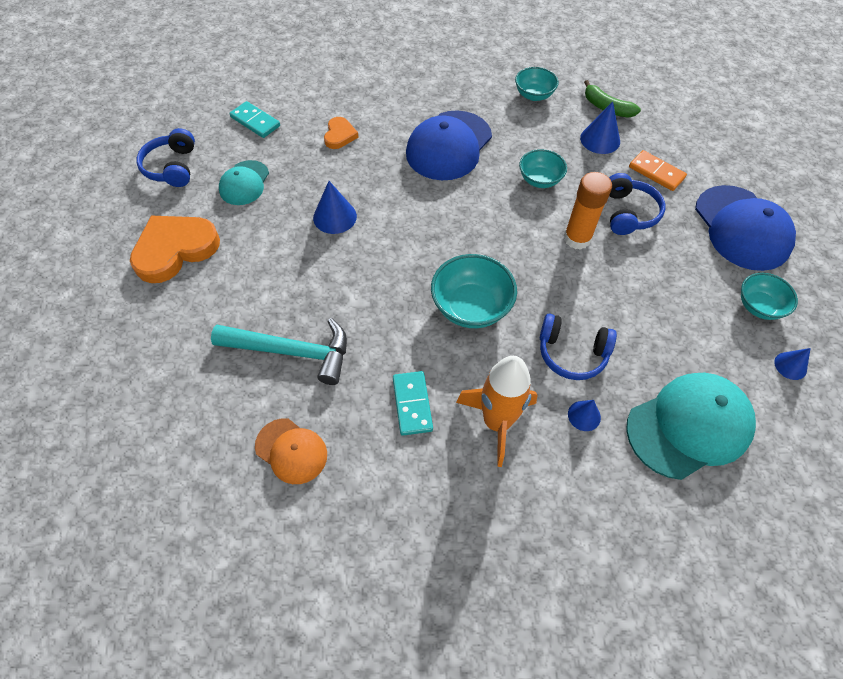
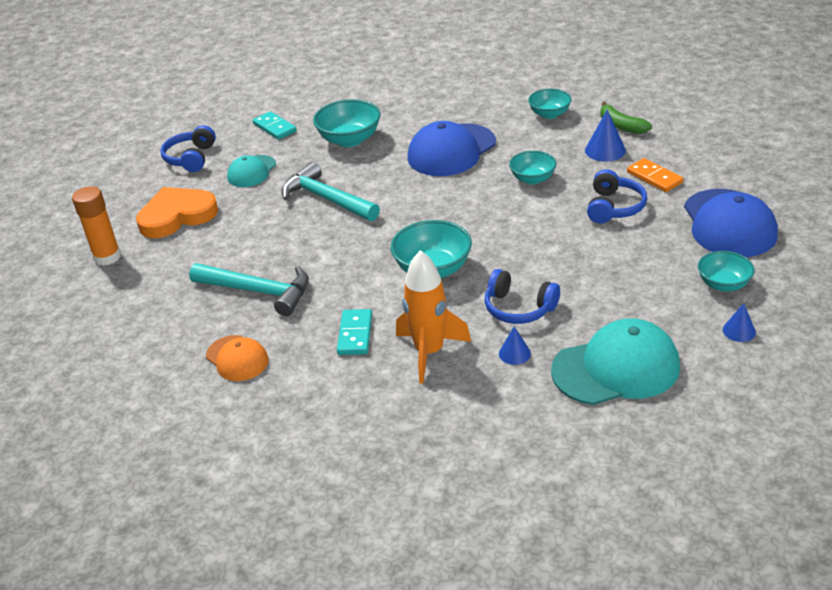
camera: 15 degrees right, 20 degrees down
(335, 217) = (326, 199): blue cone -> turquoise hammer
(340, 135) = (349, 140): orange heart -> turquoise bowl
(577, 238) = (554, 224): orange glue stick -> orange glue stick (107, 257)

